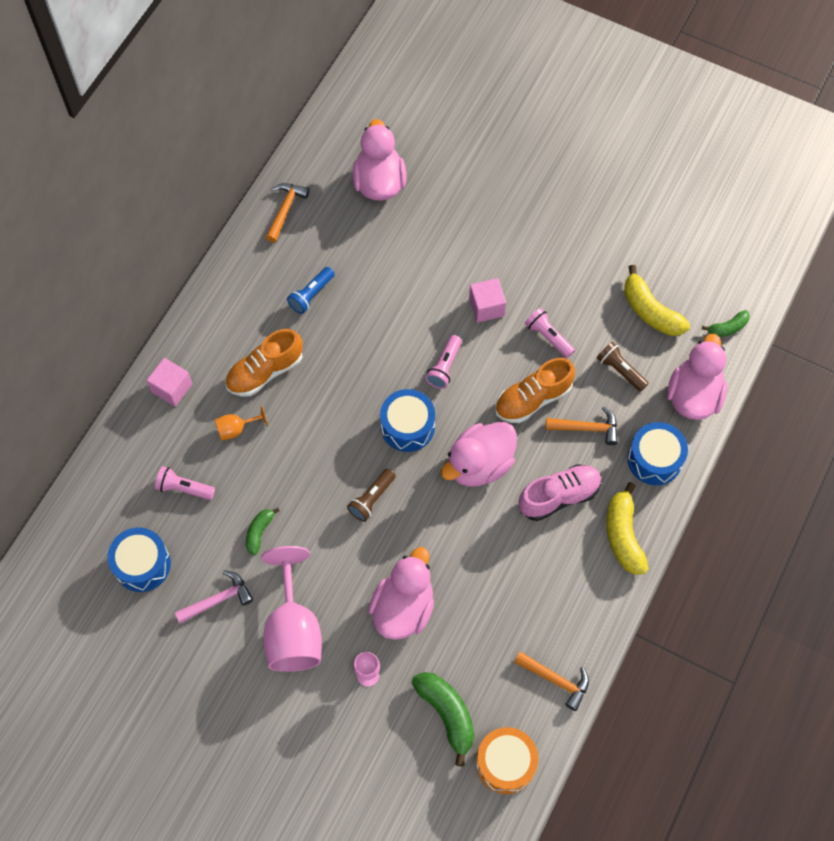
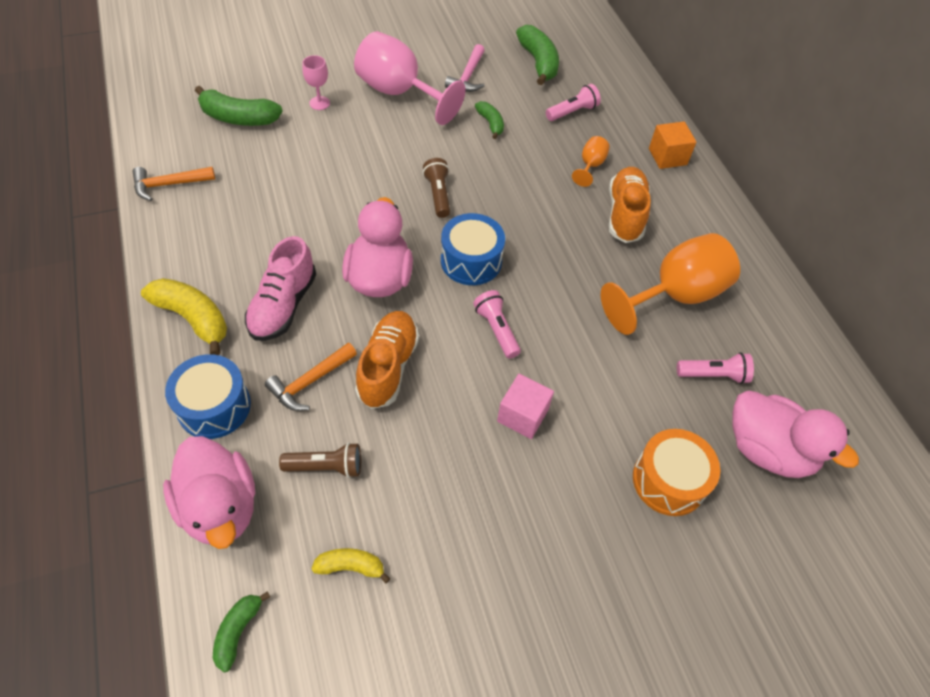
camera: 130 degrees right, 10 degrees down
(142, 564) = (538, 62): blue drum -> green banana
(172, 388) = (667, 156): pink cube -> orange cube
(285, 209) = (796, 346): orange hammer -> none
(311, 295) = (674, 295): blue flashlight -> orange goblet
(403, 608) = (336, 150): pink duck -> none
(505, 763) = (167, 120): orange drum -> orange drum (669, 480)
(548, 337) = (433, 438): pink flashlight -> pink flashlight (713, 375)
(650, 311) = (350, 566): yellow banana -> yellow banana, size x0.57

